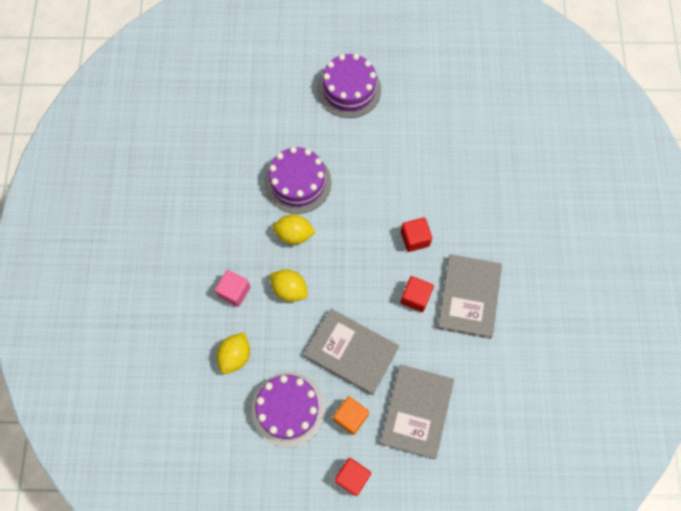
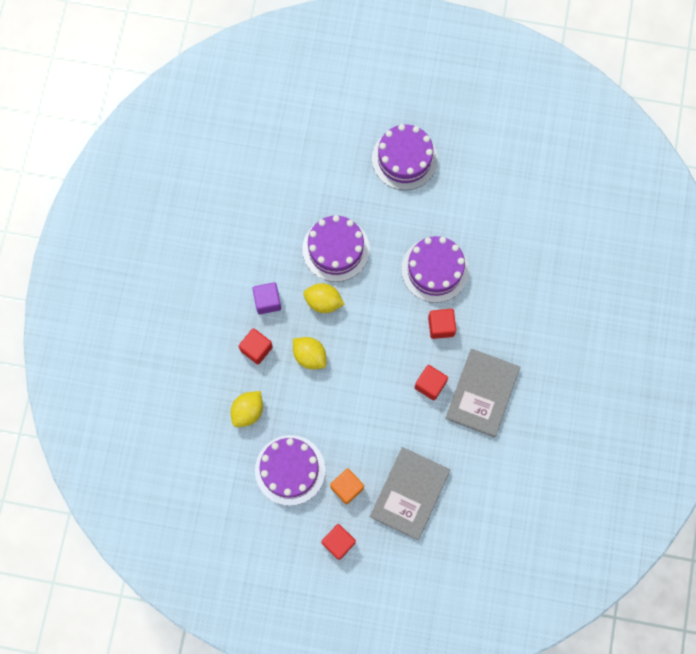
camera: 10 degrees right, 5 degrees up
(234, 291) = (256, 349): pink cube -> red cube
(238, 243) = (267, 301): none -> purple cube
(351, 352) = (358, 427): grey book -> none
(398, 186) = (435, 270): none -> purple cake

